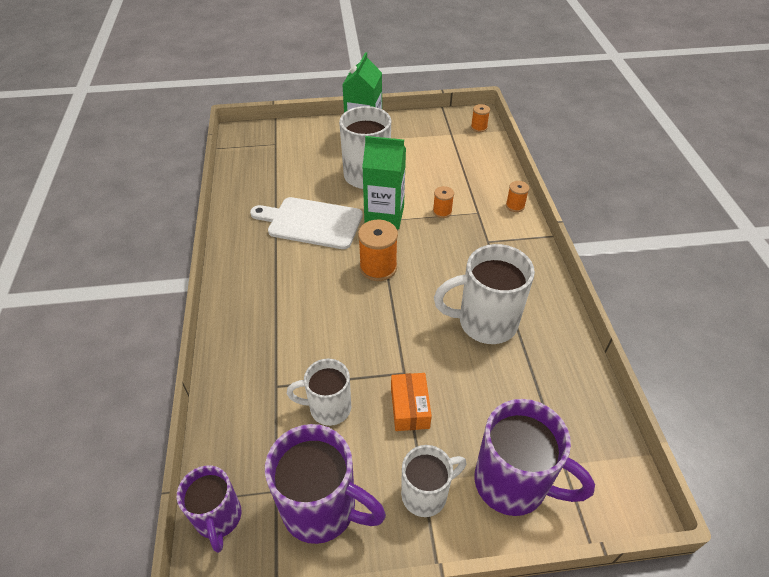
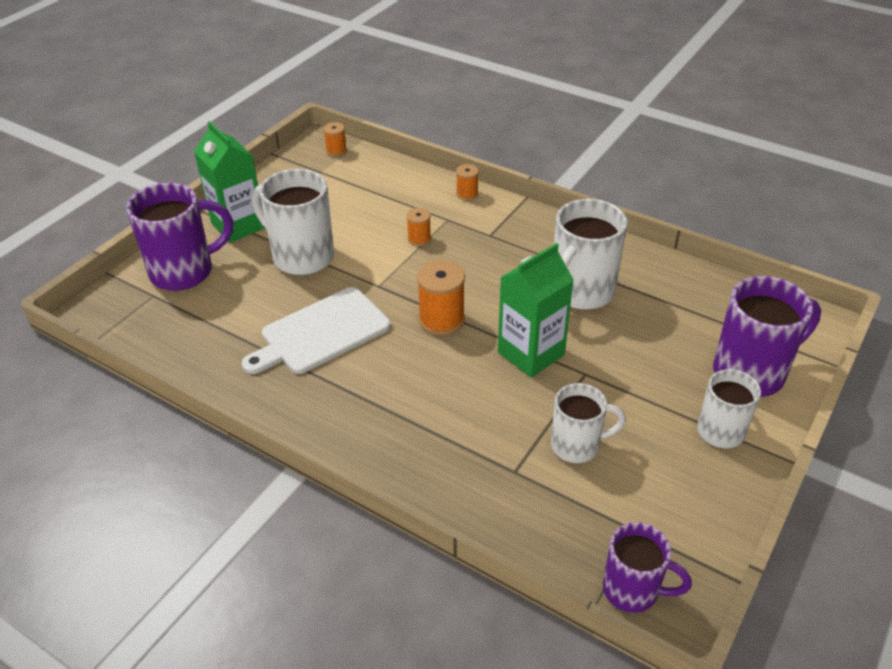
camera: 50 degrees left, 5 degrees down
(322, 509) = (682, 506): purple mug -> purple mug (184, 272)
(328, 408) = (577, 446): white mug -> white mug turned 135 degrees counterclockwise
(384, 216) = (377, 278): green carton -> green carton (531, 353)
(410, 408) = (626, 391): orange box -> none

